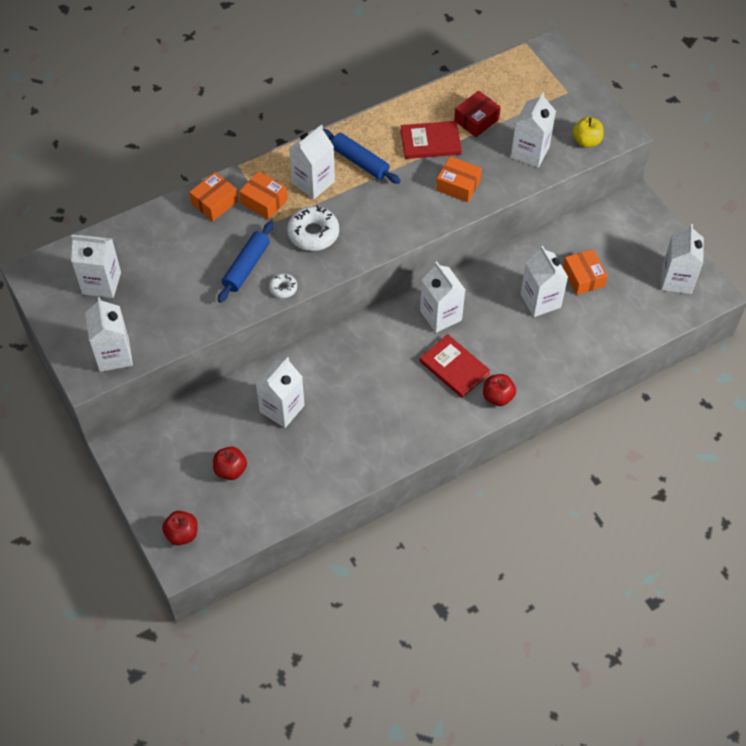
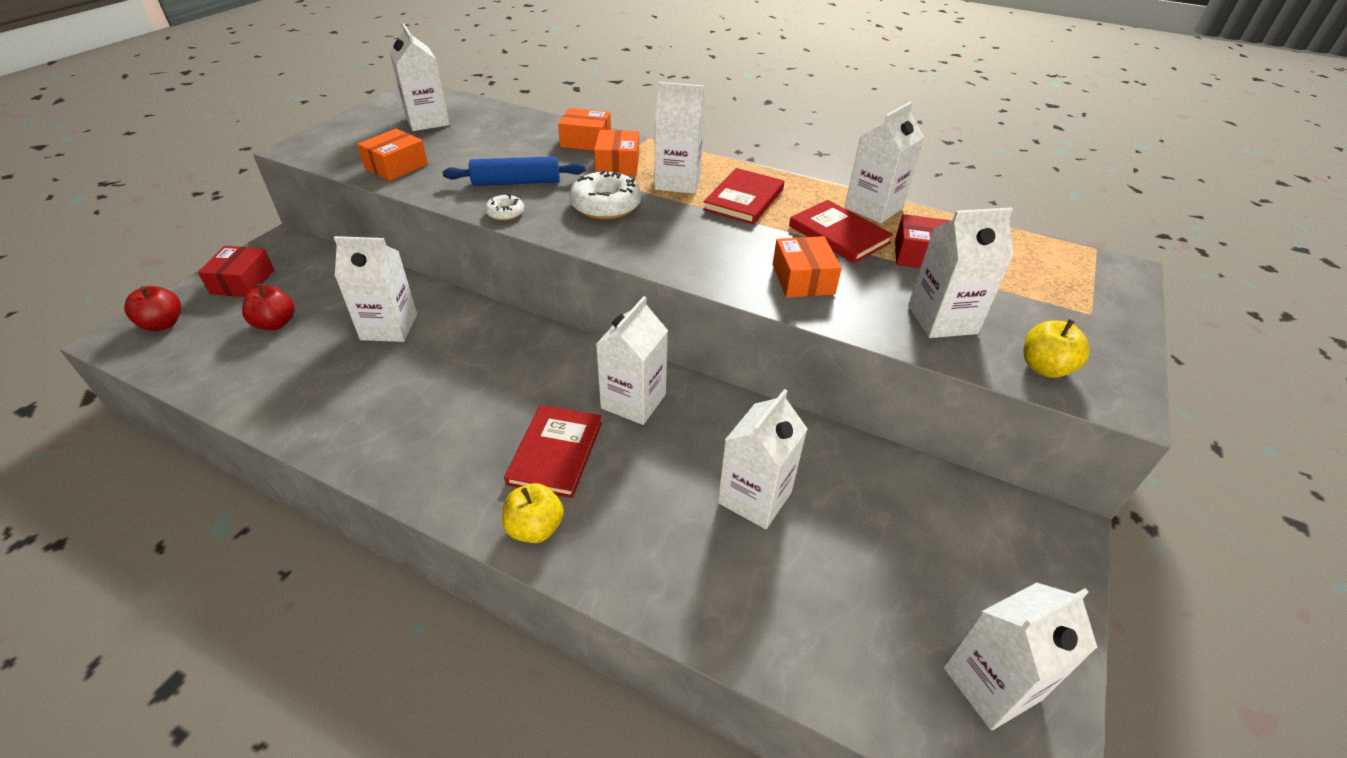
camera: 55 degrees right, 15 degrees down
(114, 355) = (335, 152): white carton -> white carton (873, 208)
(160, 479) = (243, 282): none -> red box
(360, 162) = (744, 199): blue rolling pin -> red book
(498, 397) = (535, 528): red apple -> yellow apple
(583, 277) = (849, 532): orange box -> orange box (396, 166)

